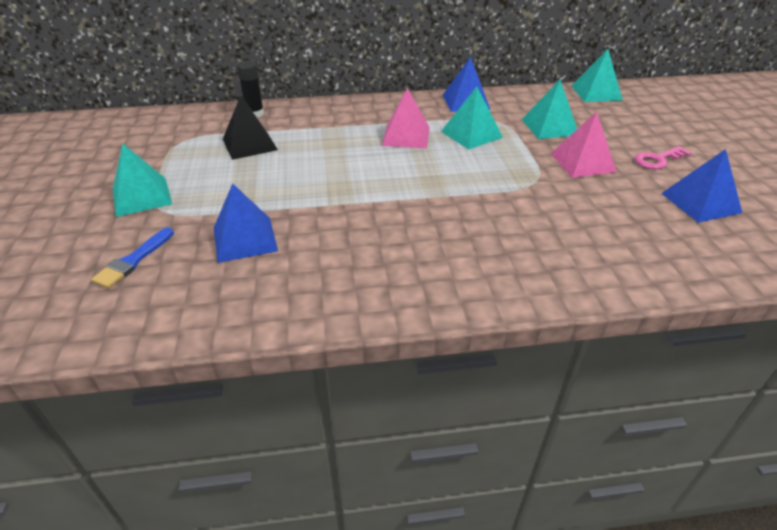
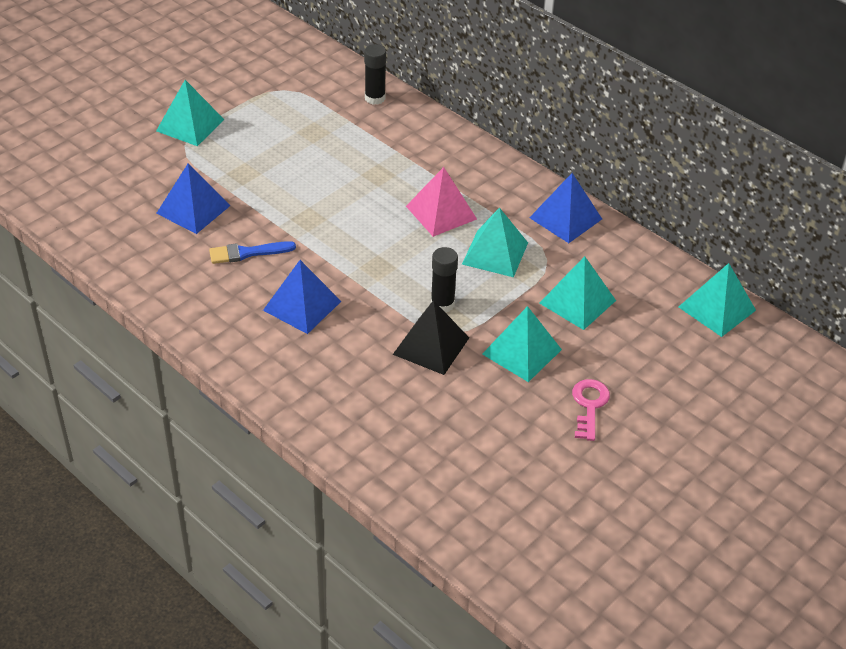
camera: 50 degrees right, 5 degrees up
(133, 261) = (121, 174): blue brush -> blue brush (247, 253)
(250, 144) = (320, 129): black pyramid -> black pyramid (431, 346)
(503, 172) = (442, 304): none -> black glue stick
(582, 162) = (522, 352): pink pyramid -> turquoise pyramid
(657, 160) = (589, 405): pink key -> pink key turned 75 degrees clockwise
(700, 202) = (527, 458): blue pyramid -> blue pyramid (302, 305)

